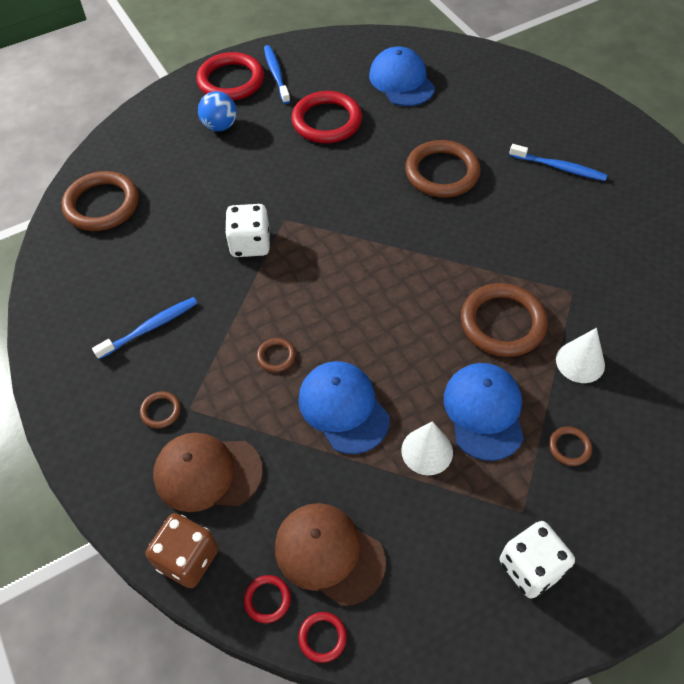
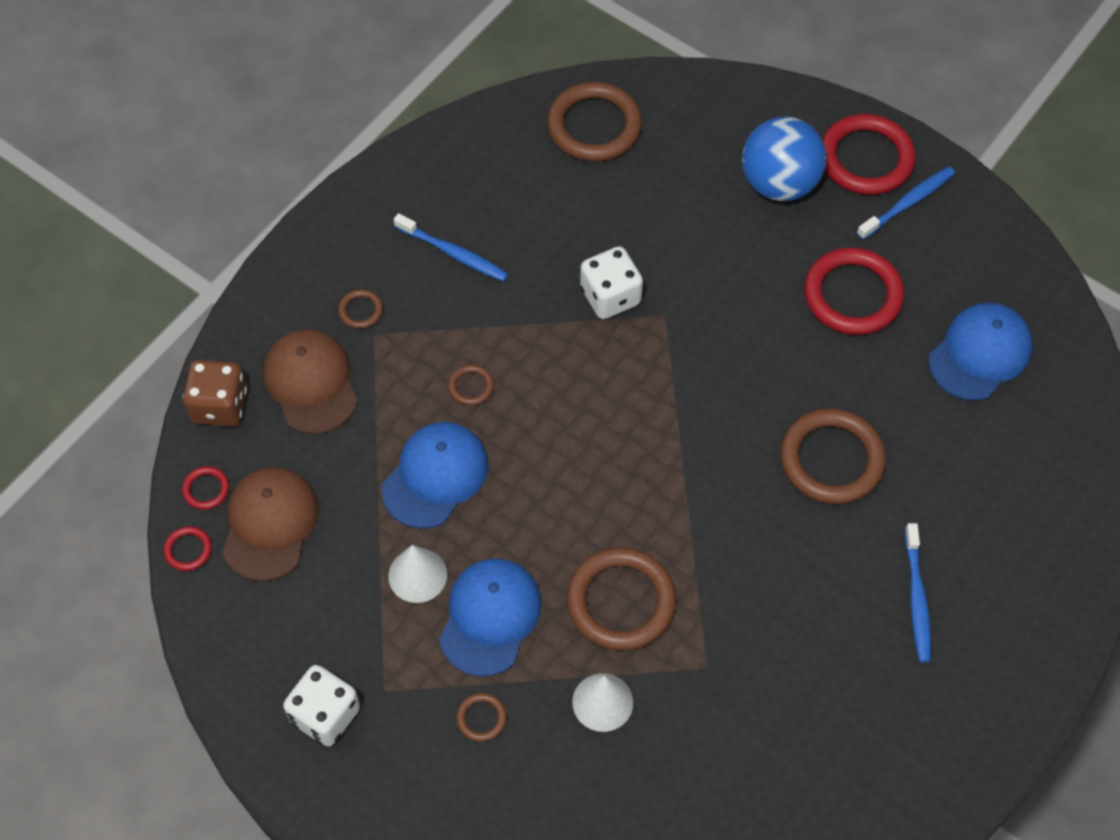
camera: 65 degrees right, 5 degrees up
(220, 126) = (779, 183): blue ball -> blue ball, size x1.59
(484, 412) = (490, 617): blue cap -> blue cap turned 45 degrees counterclockwise

